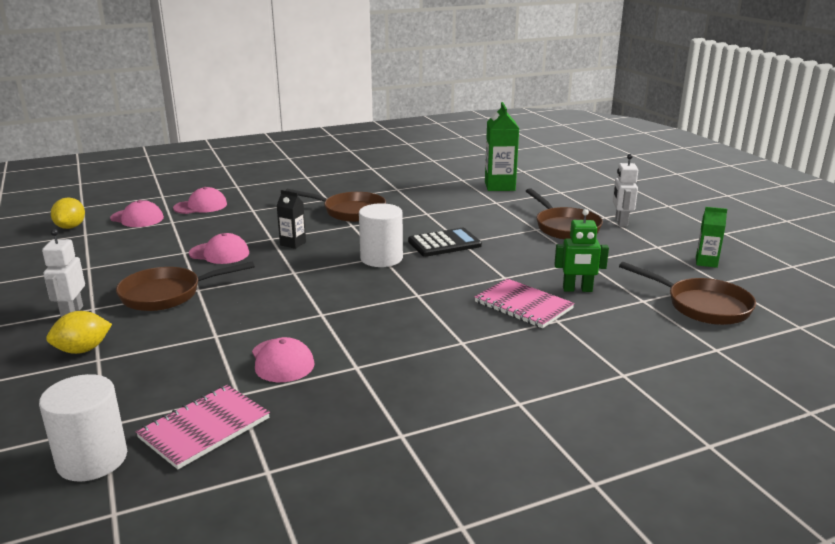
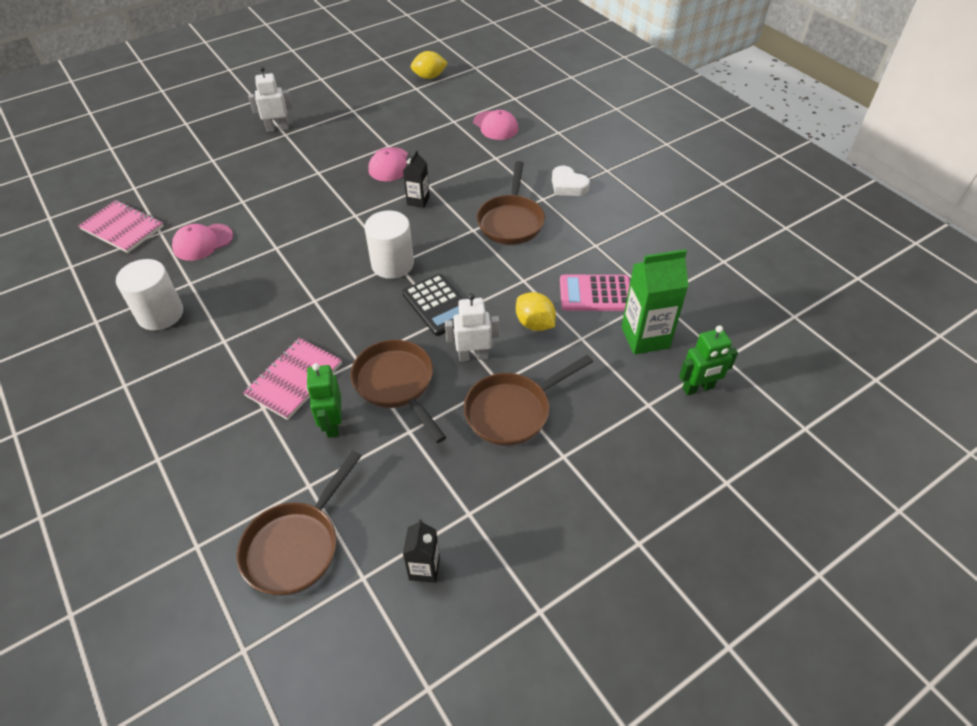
camera: 80 degrees right, 25 degrees up
(83, 350) = (225, 150): yellow lemon -> yellow lemon (534, 324)
(92, 459) = (99, 194): white cylinder -> white cylinder (160, 314)
(137, 218) = (456, 101): pink cap -> none
(167, 294) = (308, 160): brown pan -> brown pan (397, 385)
(316, 190) = (568, 186): none -> white heart
(451, 194) = (595, 294): none -> pink calculator
(547, 179) = (698, 388): none -> green robot
(621, 222) = (547, 475): white robot -> white robot (473, 356)
(706, 262) = (424, 568): green carton -> black carton

